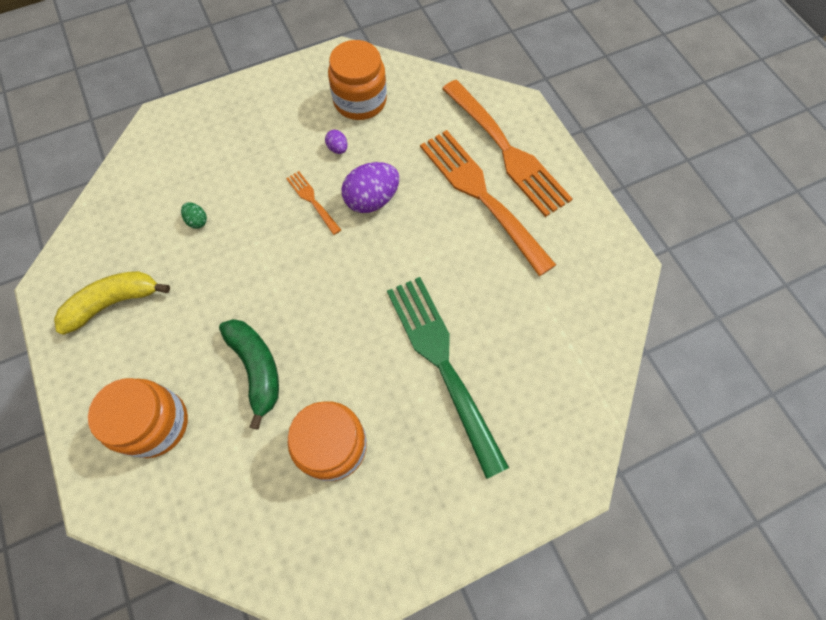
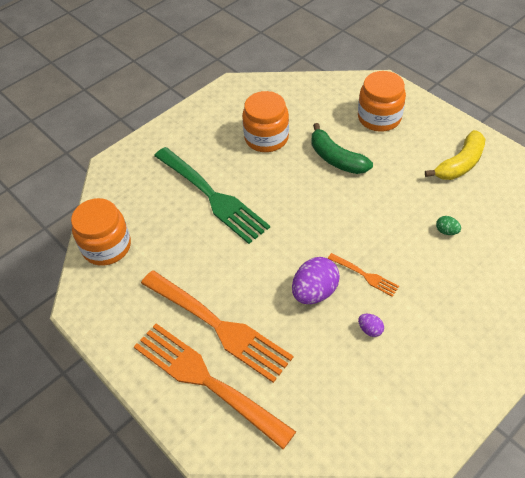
camera: 165 degrees right, 15 degrees down
(360, 101) = (377, 390): orange jar -> orange jar (106, 246)

